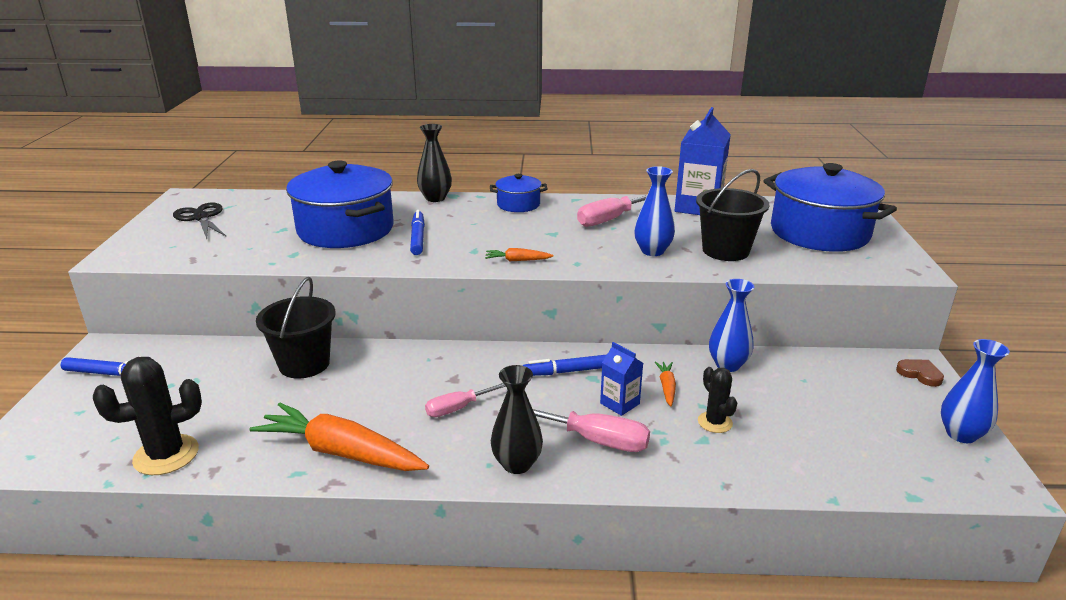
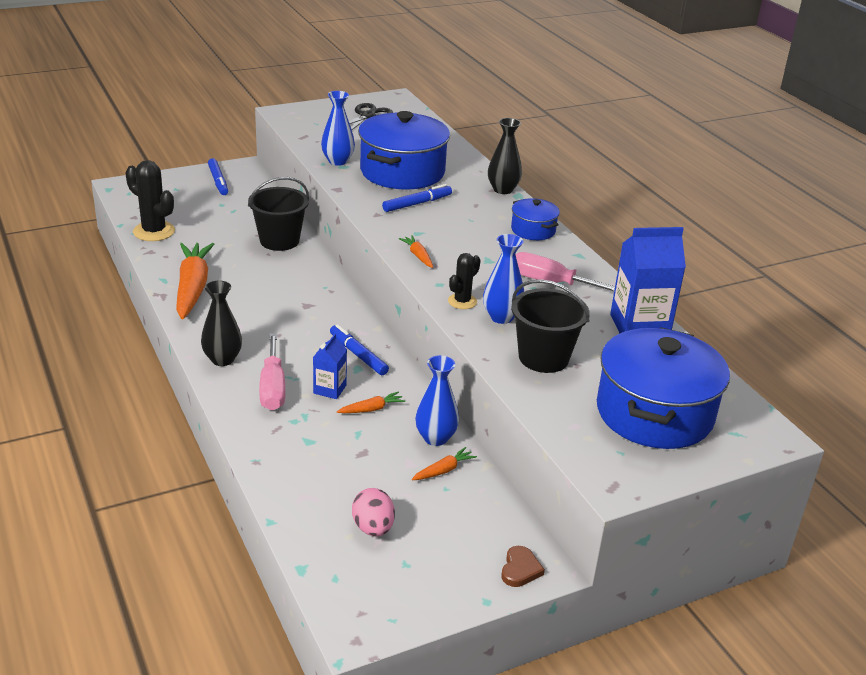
camera: 60 degrees right, 5 degrees up
(457, 408) = (271, 317): pink screwdriver -> none
(715, 422) = (337, 443): black cactus -> black cactus (462, 301)
(777, 374) = (443, 470): none -> orange carrot
(855, 435) = (373, 528): none -> pink egg
(961, 434) = (422, 601): blue vase -> blue vase (337, 161)

